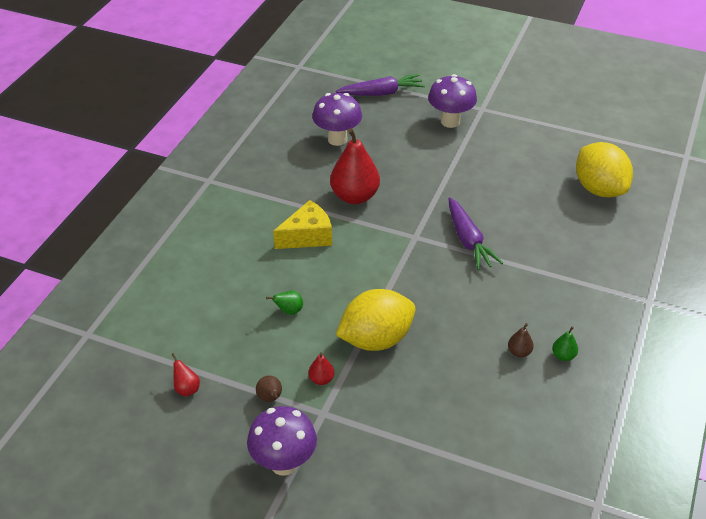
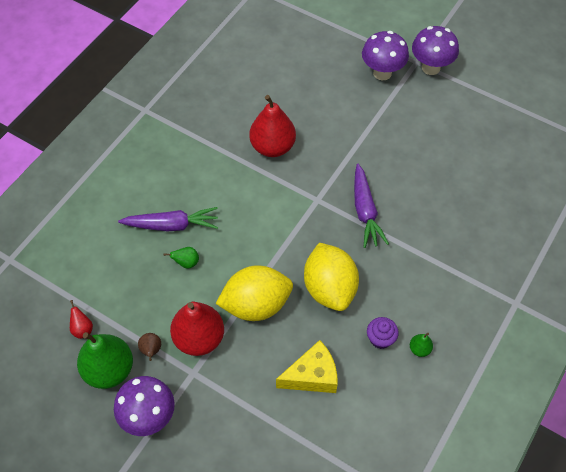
camera: 10 degrees right, 15 degrees up
(227, 424) = (109, 370): none -> green pear
(307, 236) = (220, 185): yellow cheese -> yellow cheese (312, 376)
(321, 379) = (199, 338): red pear -> red pear, size x2.30
(337, 139) = (271, 79): purple mushroom -> purple mushroom (431, 68)
(381, 93) = (324, 31): purple carrot -> purple carrot (171, 225)
(519, 352) = (380, 339): brown pear -> purple cupcake
(599, 189) = (504, 171): yellow lemon -> yellow lemon (329, 288)

